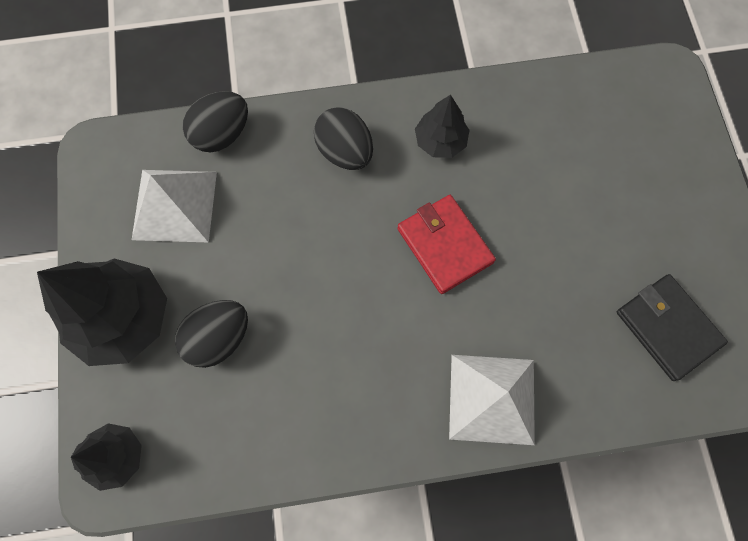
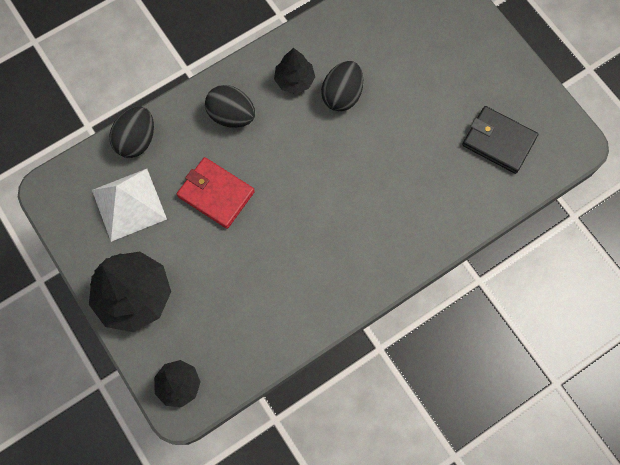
camera: 25 degrees left, 0 degrees up
(219, 338) = (208, 279): black egg -> black egg (342, 95)
(444, 245) = (331, 150): red wallet -> red wallet (216, 194)
(492, 399) = (407, 236): white pyramid -> none

